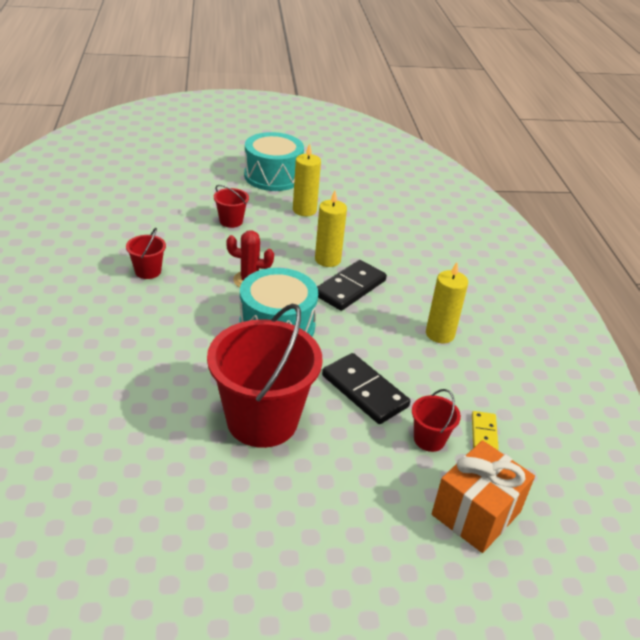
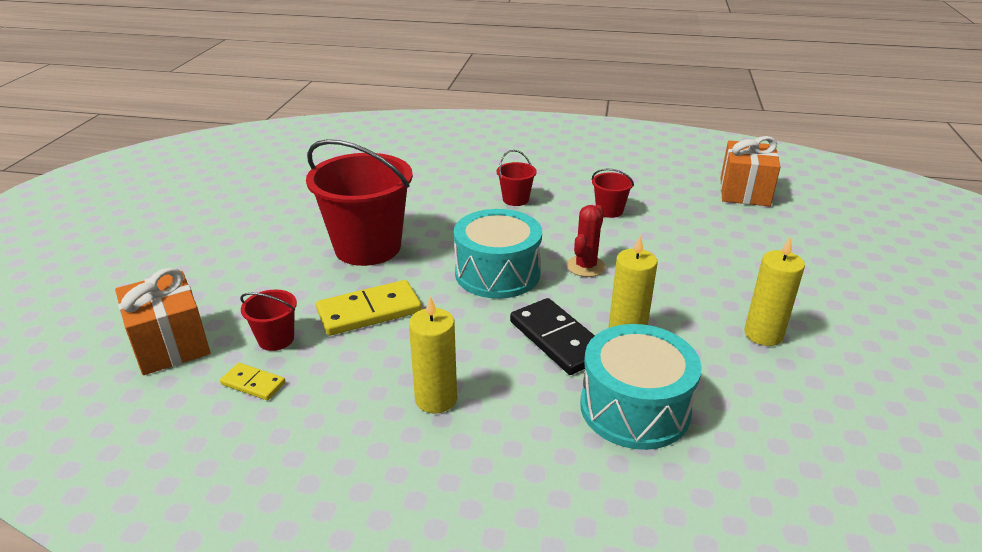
camera: 110 degrees right, 5 degrees down
(98, 203) = (744, 192): none -> orange gift
(231, 221) = (719, 269): red bucket -> red bucket (515, 199)
(273, 176) = (866, 320): turquoise drum -> turquoise drum (635, 408)
(364, 391) = (369, 311): black domino -> yellow domino

